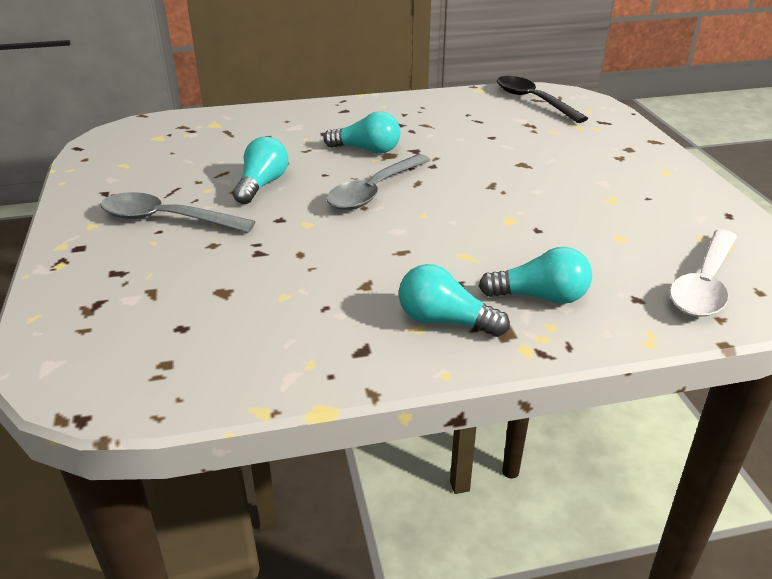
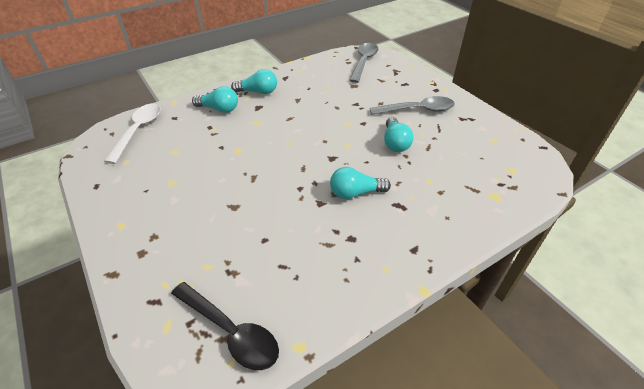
camera: 160 degrees right, 10 degrees up
(374, 191) = (325, 153): grey spoon -> grey spoon (363, 62)
(540, 297) = (219, 109): turquoise light bulb -> turquoise light bulb turned 150 degrees counterclockwise

